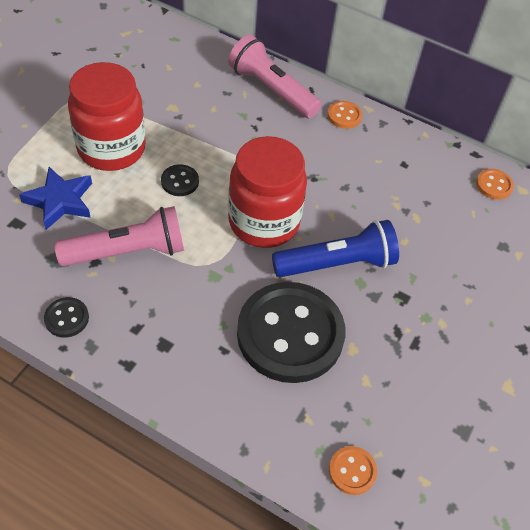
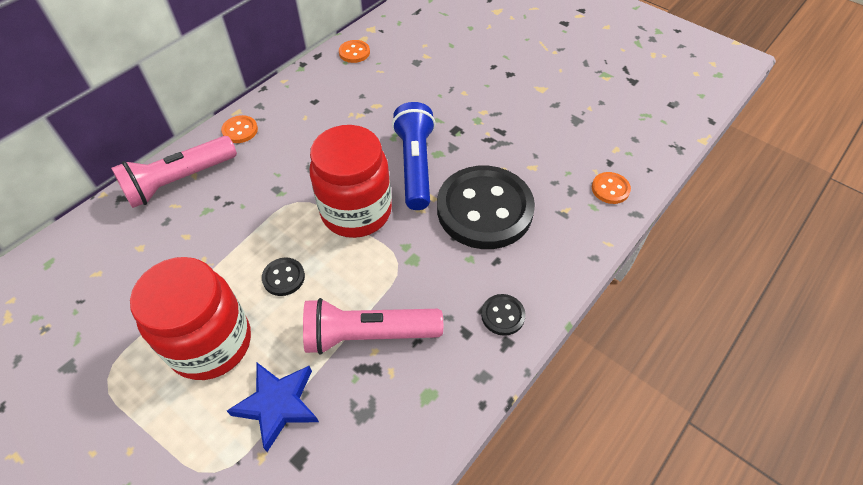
camera: 75 degrees left, 0 degrees up
(66, 318) = (446, 400): black button -> black button (503, 315)
(127, 252) = (368, 335): pink flashlight -> pink flashlight turned 90 degrees counterclockwise

